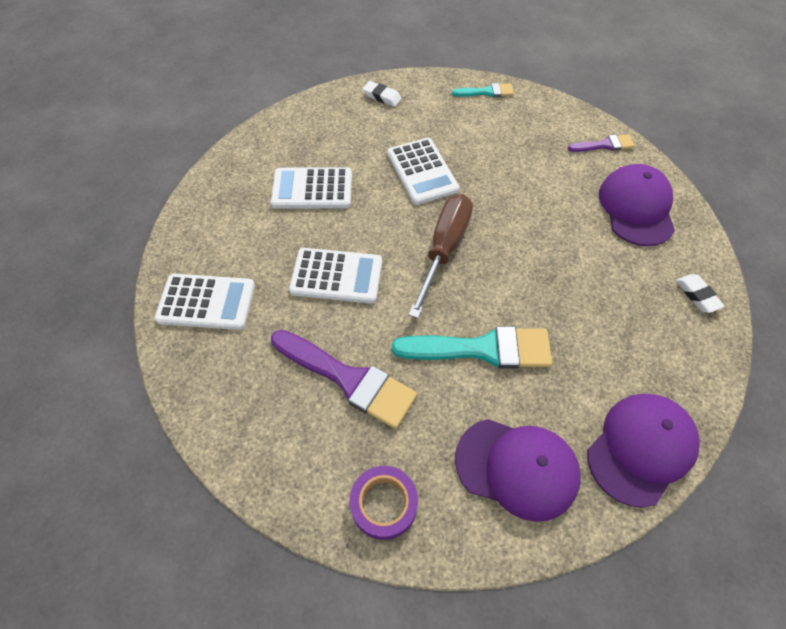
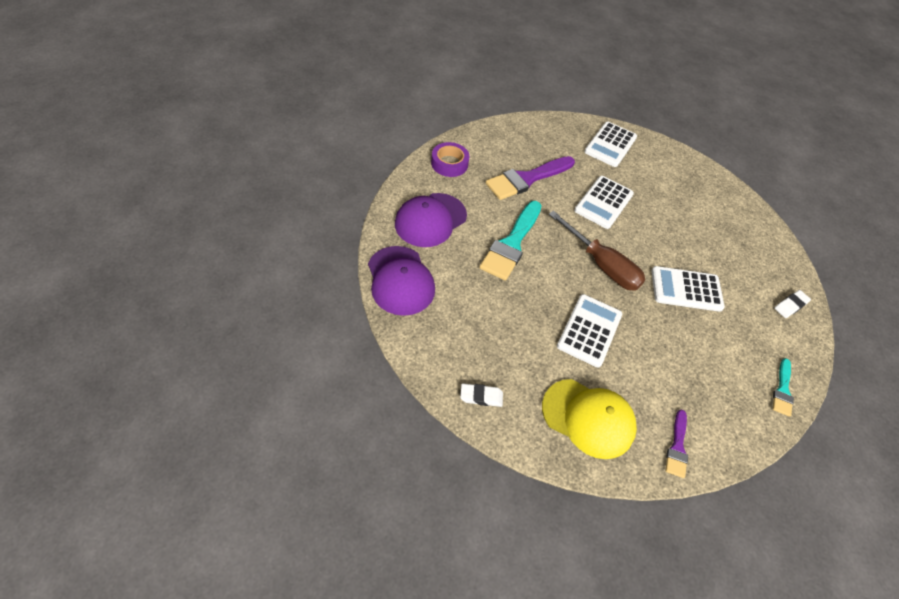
camera: 110 degrees right, 5 degrees down
(312, 189) = (688, 220): white calculator -> white calculator (589, 330)
(636, 207) = (588, 418): purple cap -> yellow cap

